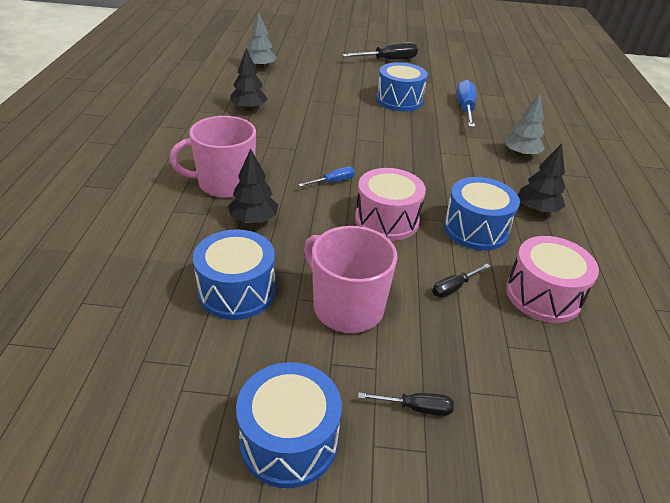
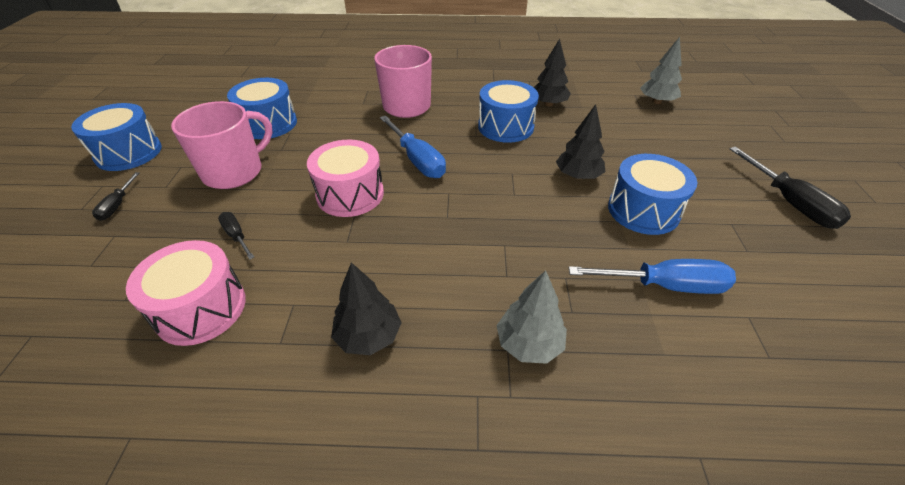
camera: 90 degrees right, 5 degrees up
(253, 219) = (354, 123): black tree -> black tree (578, 176)
(333, 182) = (417, 160): blue screwdriver -> blue screwdriver, size x1.86
(475, 229) = (328, 262): blue drum -> blue drum (505, 127)

